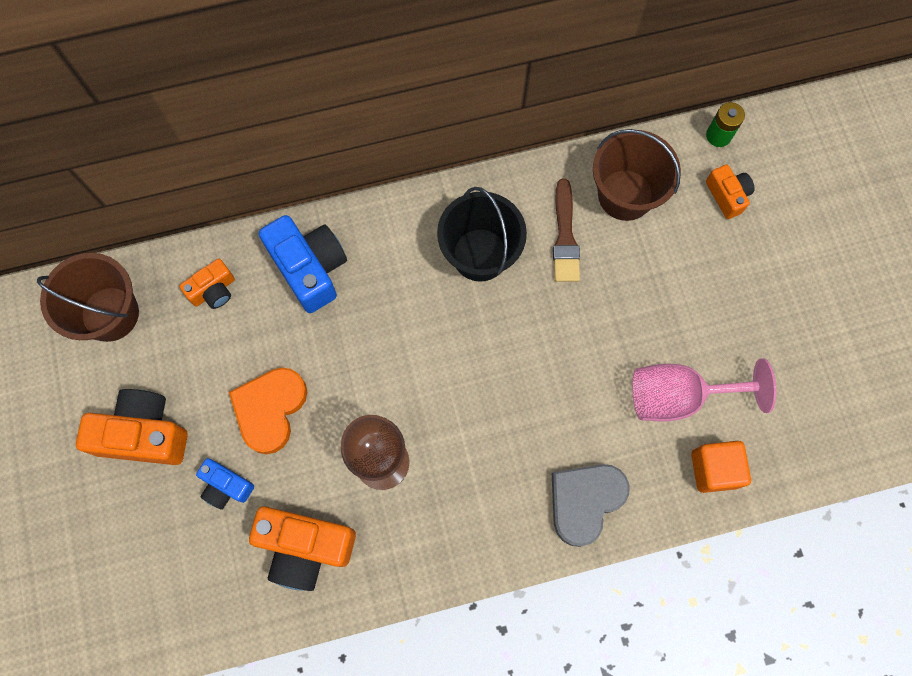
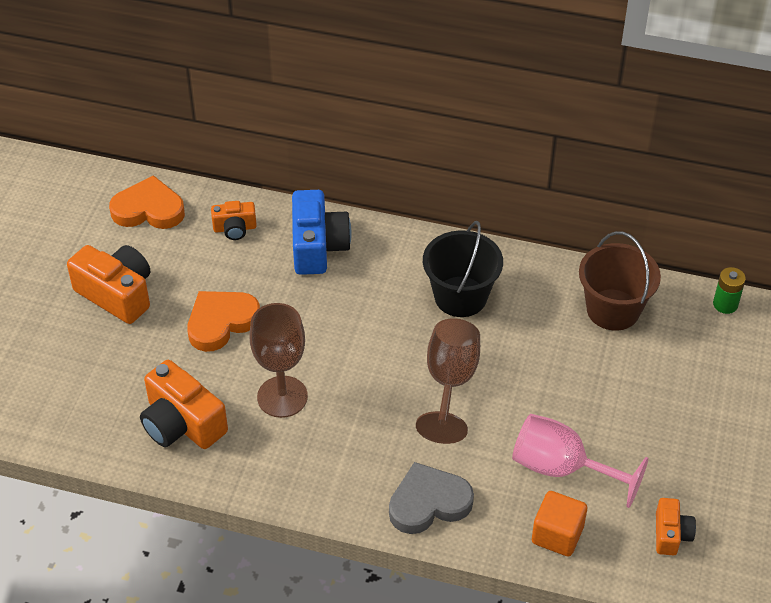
camera: 30 degrees right, 25 degrees down
(110, 314) = (148, 209): brown bucket -> orange heart
(226, 486) = (152, 355): blue camera -> none
(527, 358) = (450, 383): none -> brown goblet
(565, 237) = (540, 316): brown brush -> none
(727, 195) = (704, 349): orange camera -> orange camera (671, 534)

